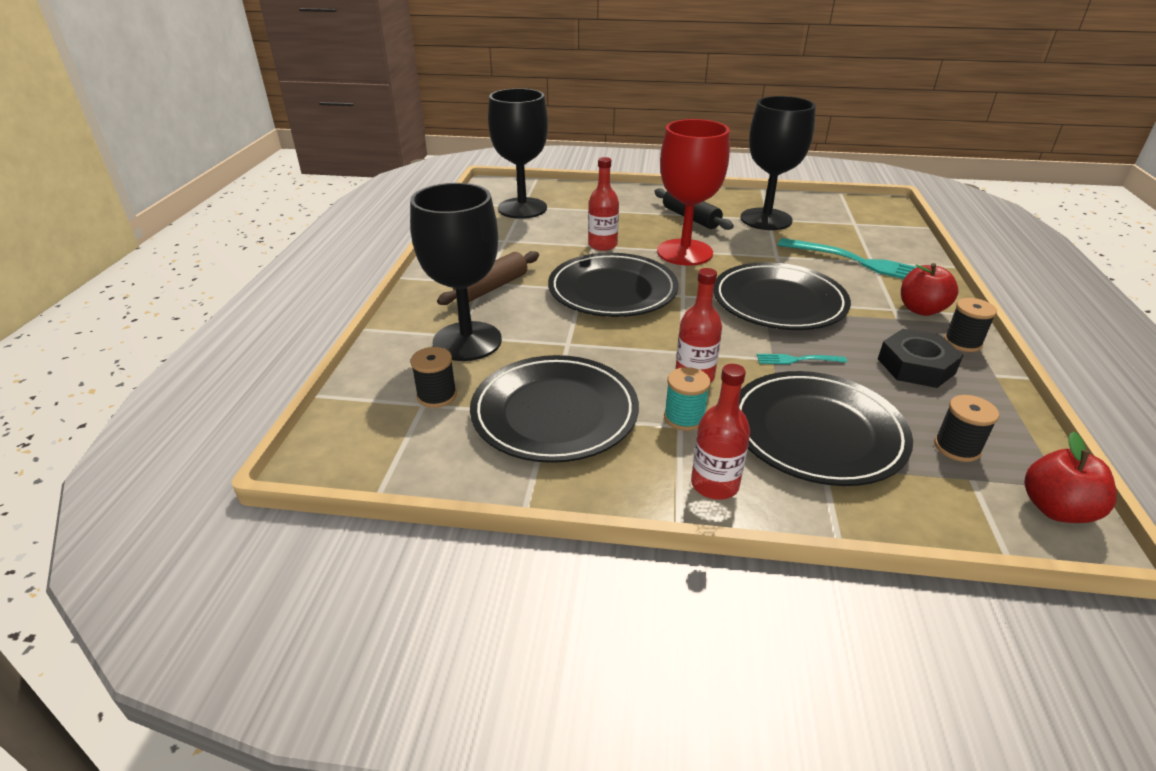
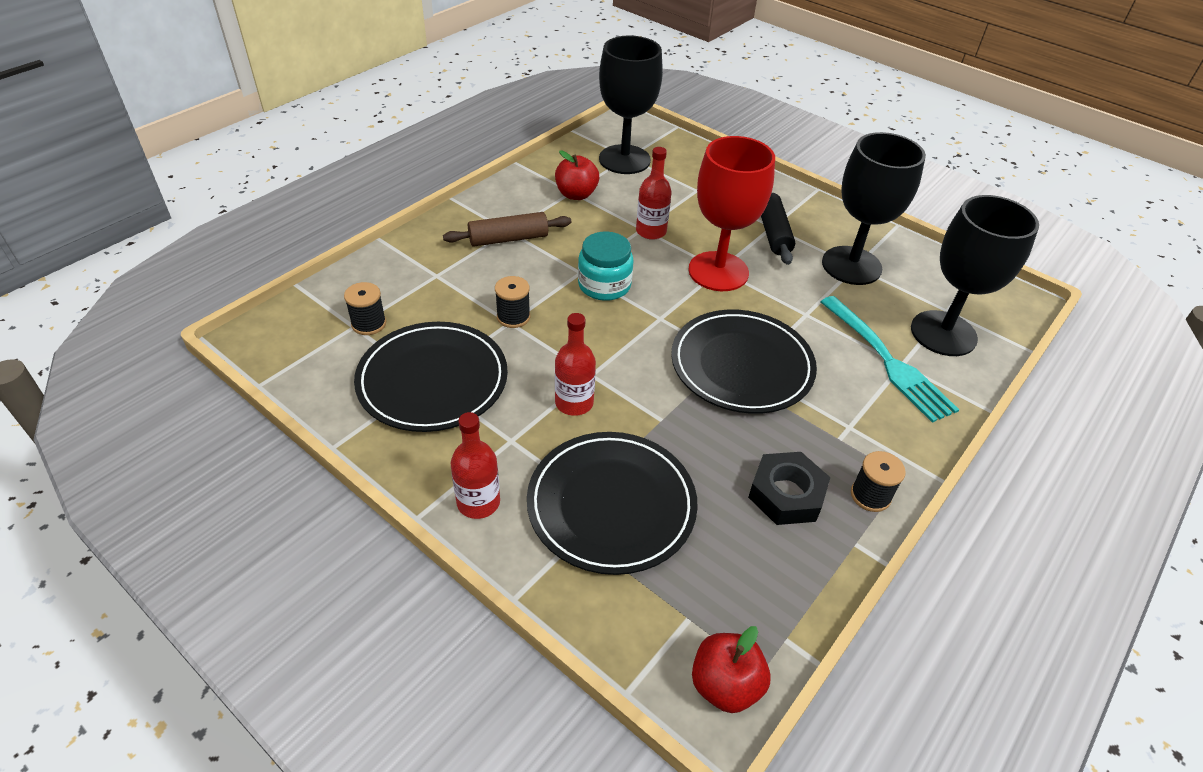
camera: 30 degrees right, 10 degrees up
(467, 341) = (437, 284): black goblet -> black goblet (943, 333)
(612, 290) = (604, 285): black plate -> turquoise jar
(684, 418) = (522, 435): turquoise spool -> none
(797, 360) = (682, 432): turquoise fork -> none
(921, 310) = (877, 441): red apple -> red apple (576, 194)
(957, 447) = (714, 586): black spool -> black spool (513, 317)

